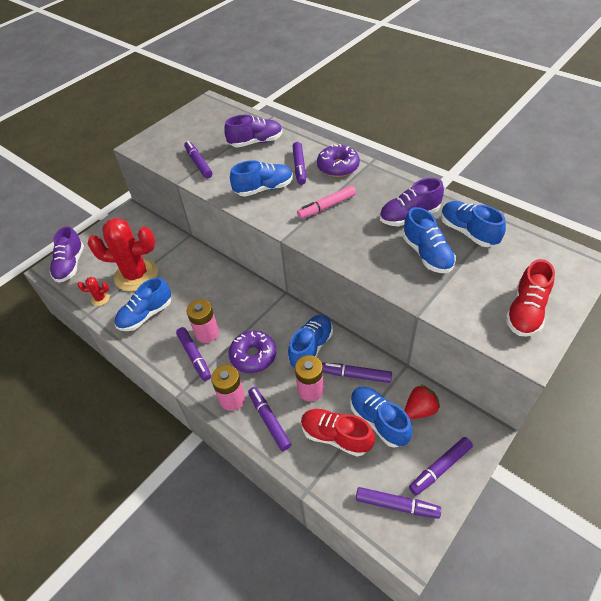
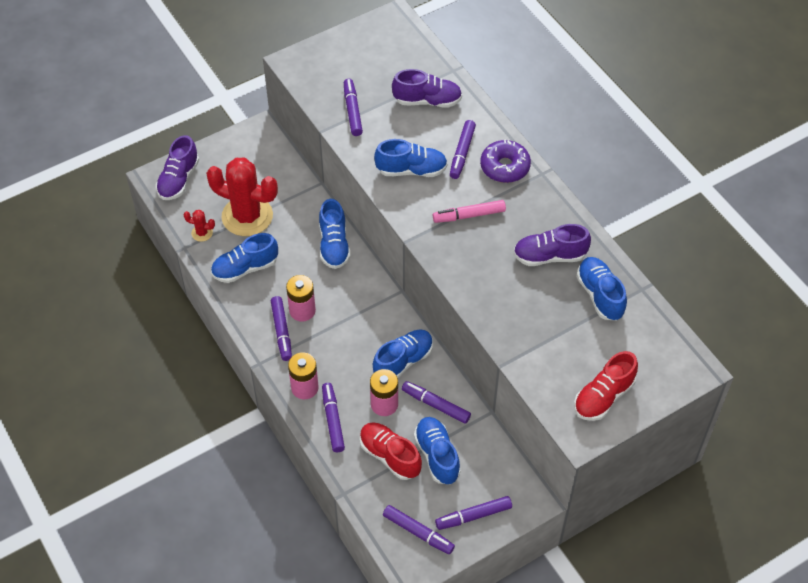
camera: 15 degrees right, 5 degrees up
(253, 356) = (341, 351): purple donut -> none
(420, 410) = (482, 459): red strawberry -> none
(427, 254) = (543, 306): blue shoe -> blue shoe (334, 245)

